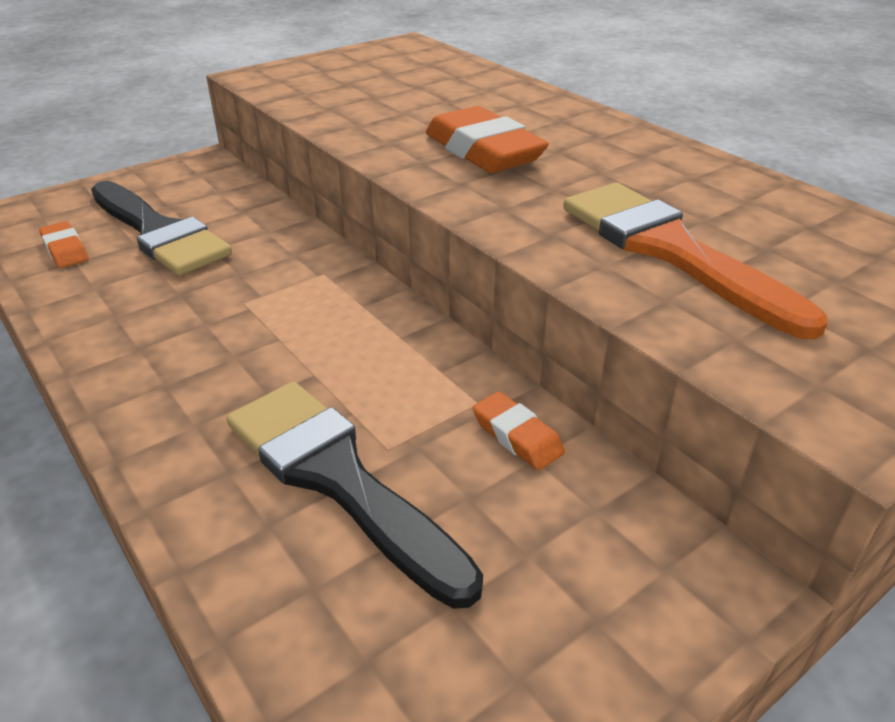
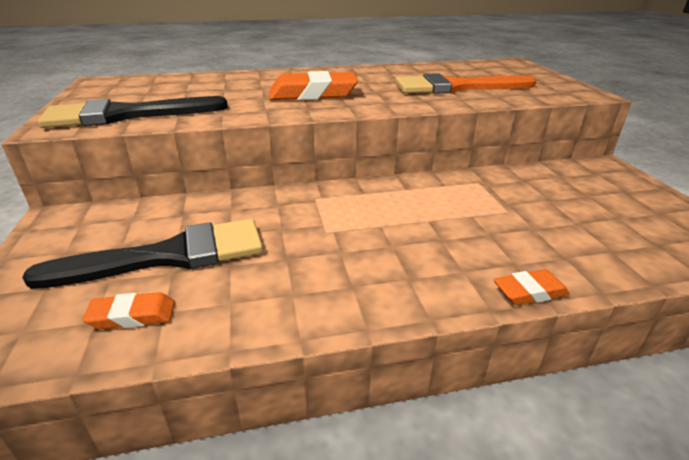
camera: 65 degrees left, 5 degrees down
(338, 478) = (529, 229): black brush -> black brush (126, 115)
(517, 436) = (508, 179): orange eraser -> orange eraser (529, 292)

